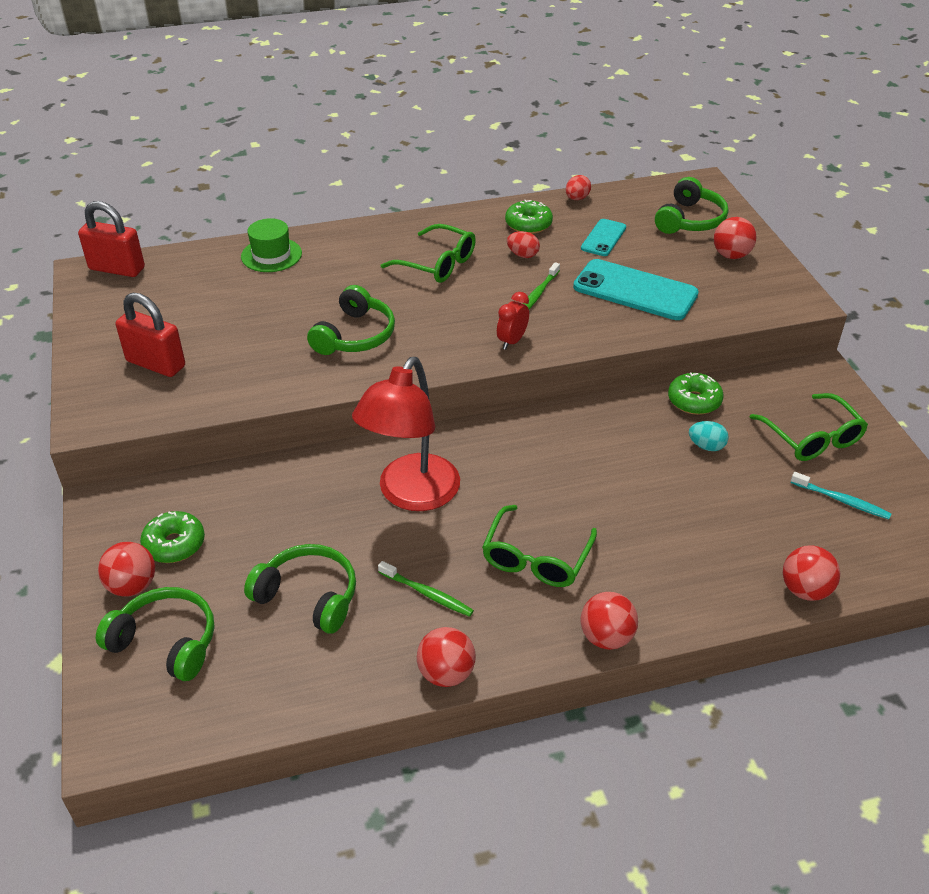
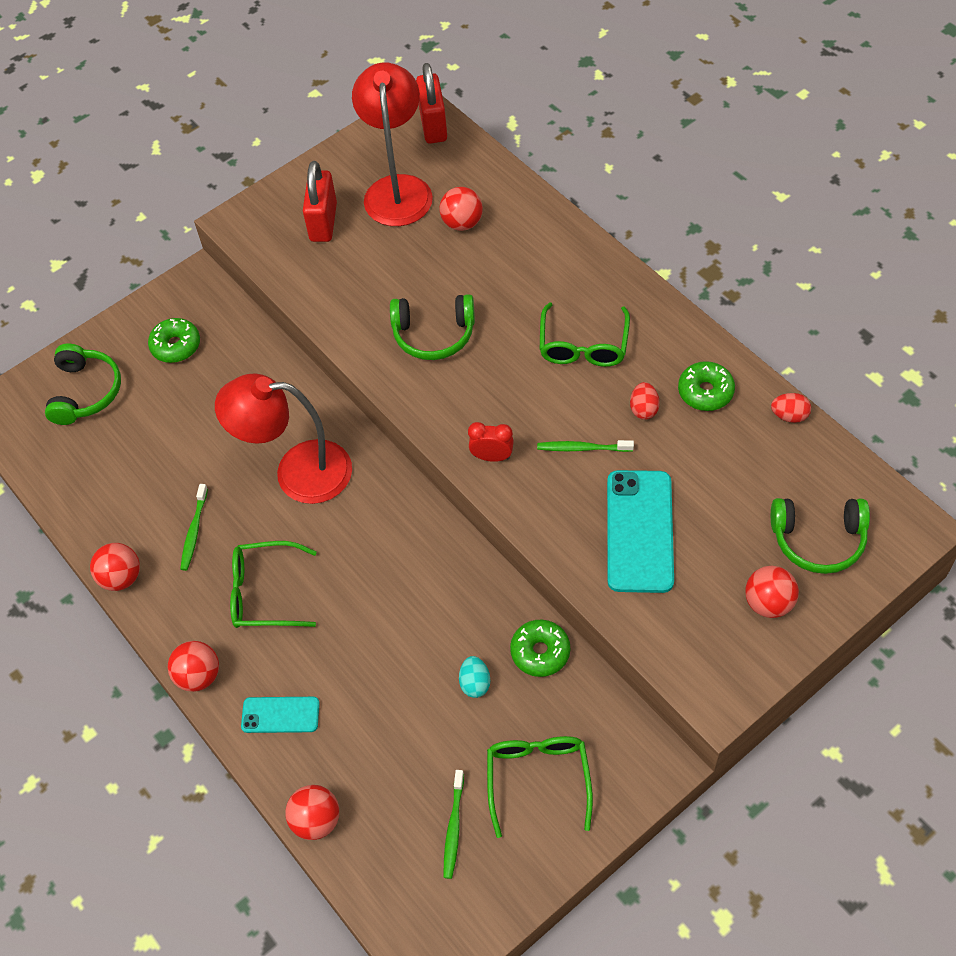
camera: 70 degrees right, 15 degrees up
(132, 586) = (127, 344): red ball -> red ball (462, 223)
(167, 309) = (397, 189): none -> red lamp
(271, 255) = (518, 215): green hat -> none
(308, 596) = (160, 455): green headphones -> none
(603, 238) = (723, 468): turquoise phone -> turquoise phone (280, 715)
(812, 438) = (538, 779): green glasses -> green glasses turned 135 degrees clockwise
(841, 500) = (453, 828): turquoise toothbrush -> green toothbrush

